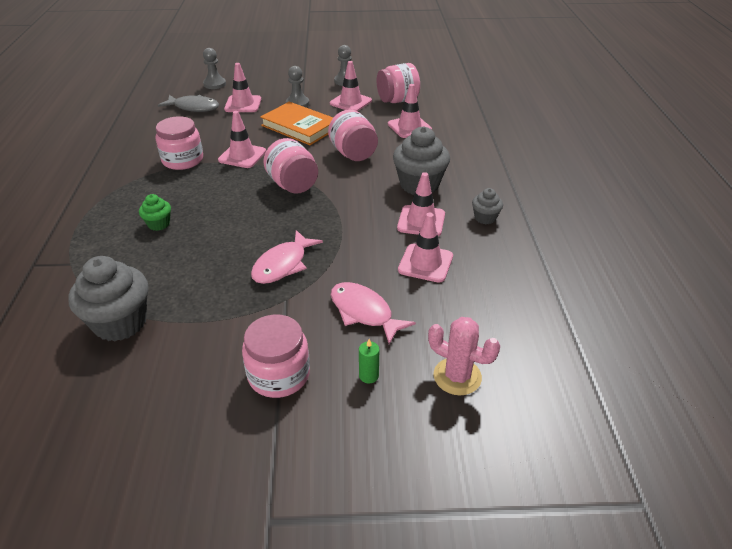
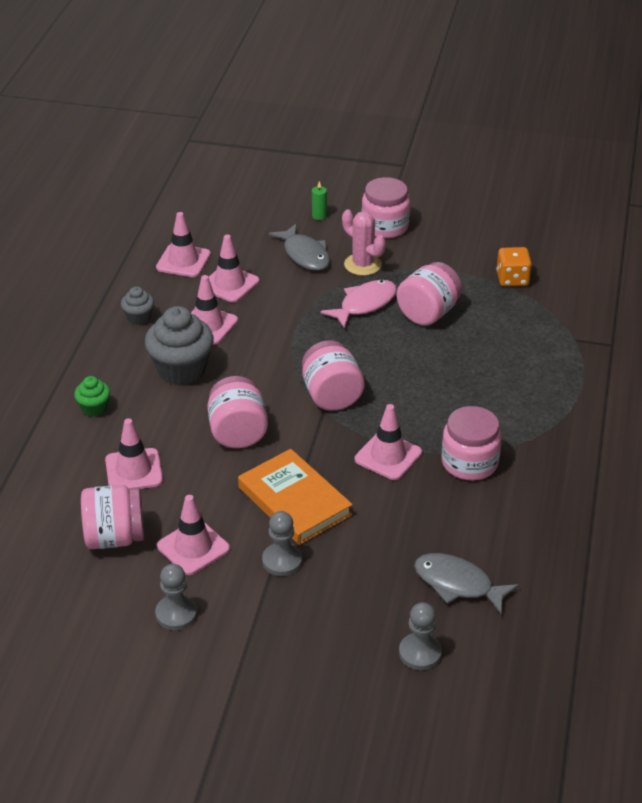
camera: 165 degrees left, 0 degrees up
(120, 323) = (512, 279): grey cupcake -> orange dice
(159, 224) = (491, 369): green cupcake -> green cupcake (94, 408)
(217, 266) = (428, 313): none -> pink jar
(243, 104) = (374, 577): pink traffic cone -> pink traffic cone (183, 261)
(364, 312) = (305, 255): pink fish -> grey fish
(457, 376) = (255, 206): pink cactus -> pink cactus (362, 265)

